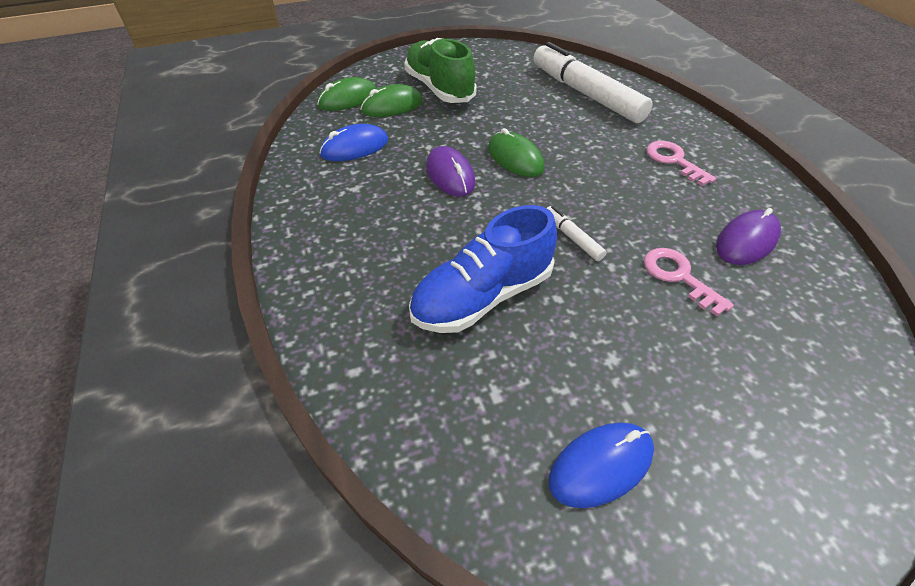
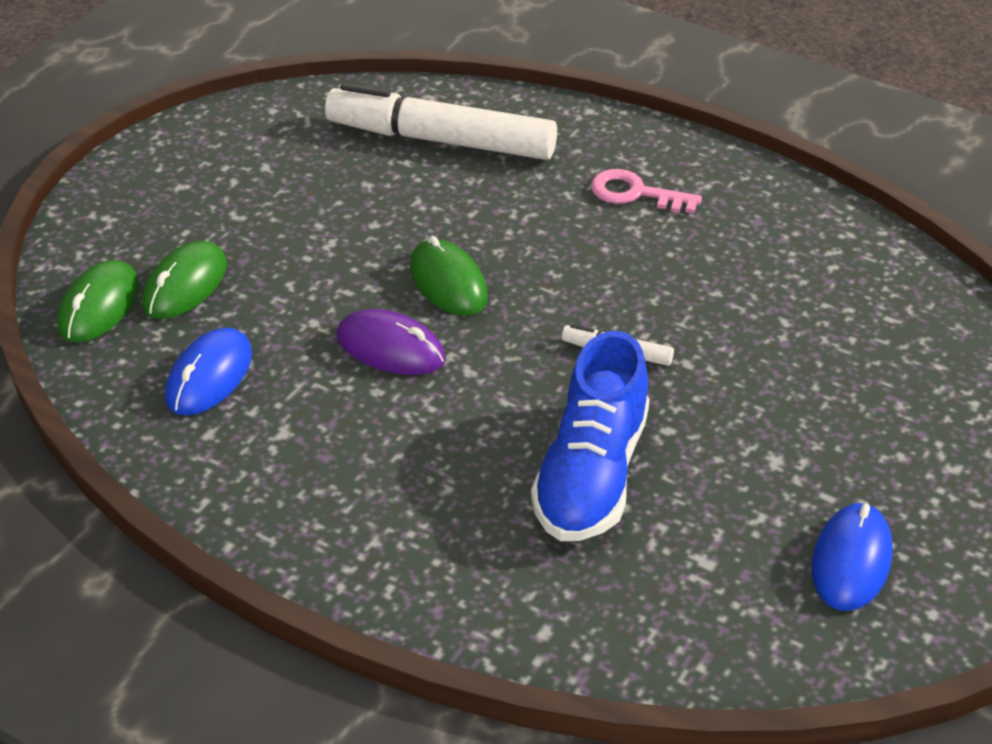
camera: 40 degrees left, 5 degrees down
(439, 88) = (224, 223): green shoe -> none
(515, 158) = (448, 282): green mouse -> green mouse turned 45 degrees clockwise
(678, 276) = (760, 338): pink key -> none
(746, 241) = (789, 260): purple mouse -> none

